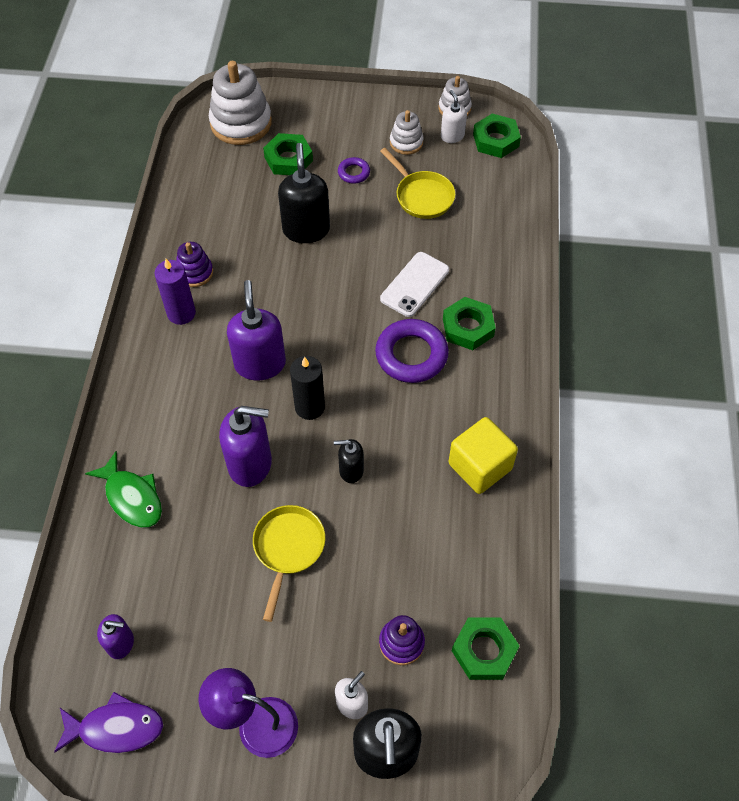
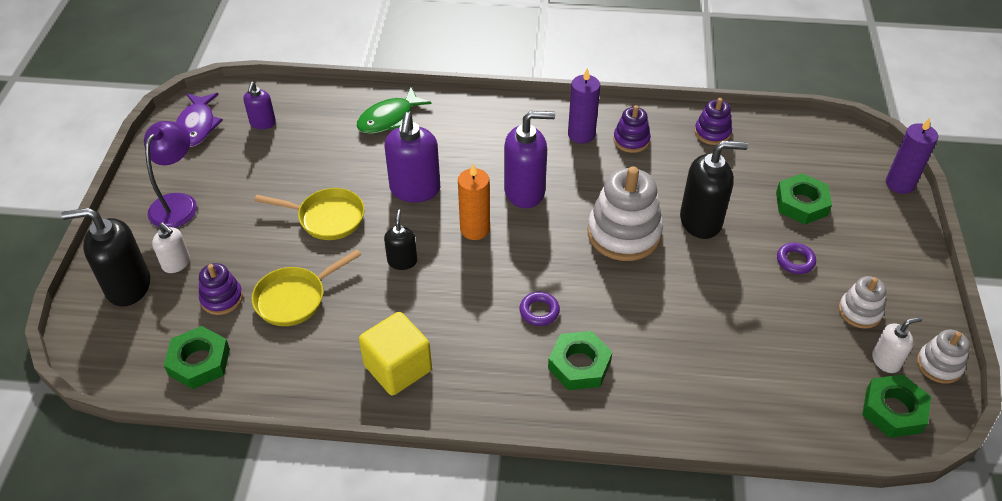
camera: 90 degrees right, 10 degrees down
(191, 209) = (712, 133): none -> purple stacking toy
(241, 123) = (845, 163): white stacking toy -> white stacking toy (624, 233)
(269, 94) = (900, 184): none -> purple candle
(309, 407) = (475, 229): black candle -> orange candle
(411, 355) = (539, 311): purple ring -> purple ring, size x0.50
(414, 284) = (636, 316): white phone -> none
(422, 196) = (773, 326): yellow pan -> yellow pan (294, 298)

